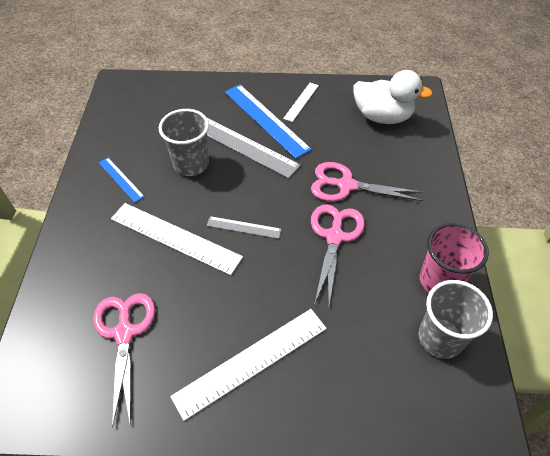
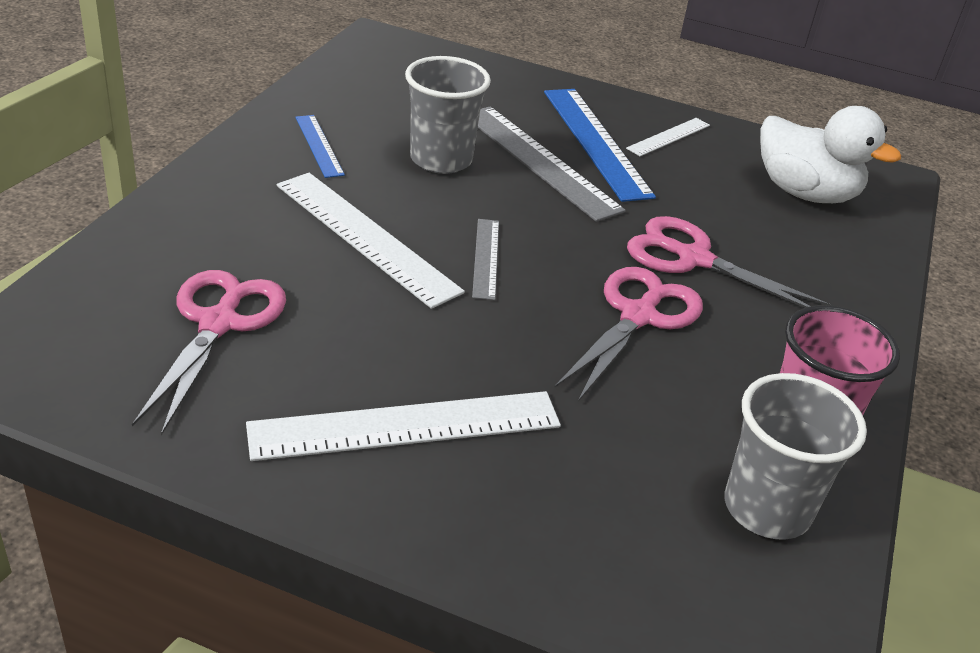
camera: 15 degrees right, 15 degrees down
(243, 227) = (486, 258): grey ruler -> grey ruler turned 60 degrees clockwise

